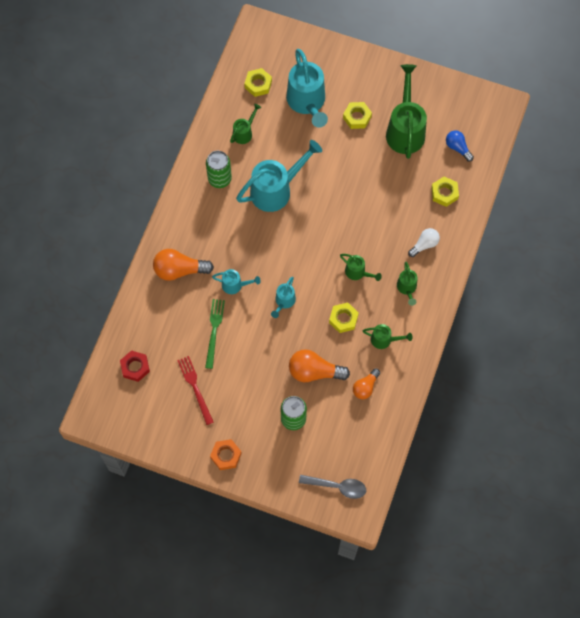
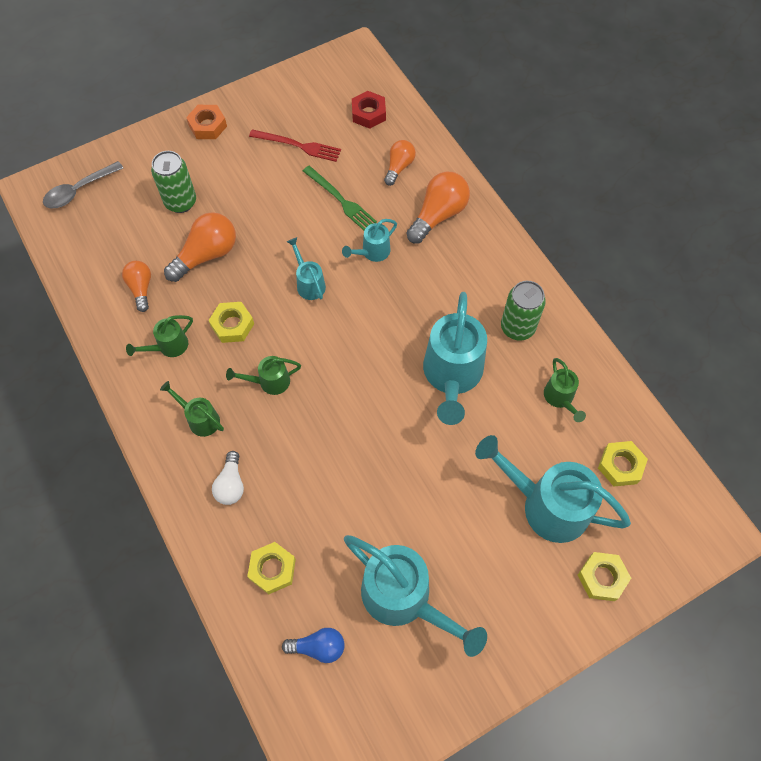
camera: 130 degrees right, 5 degrees down
(162, 317) = (399, 167): none -> orange light bulb
(357, 117) = (474, 550): yellow nut -> yellow nut (602, 578)
(405, 129) = (404, 599): green watering can -> turquoise watering can

